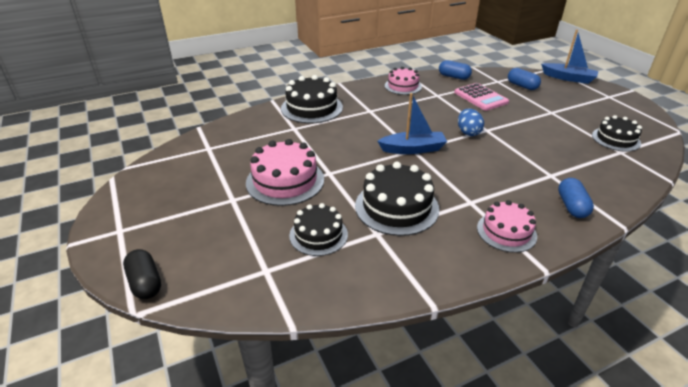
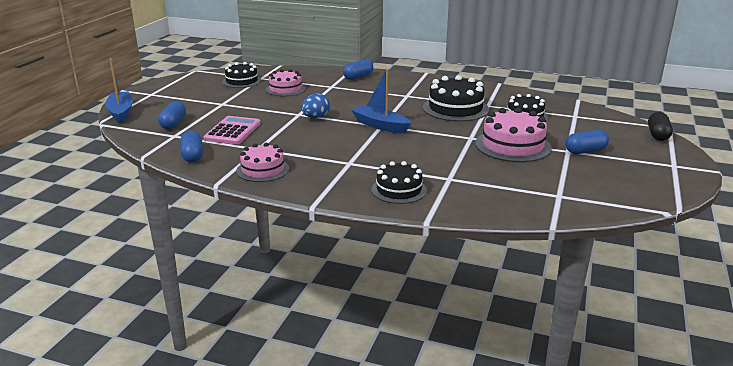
camera: 135 degrees left, 10 degrees down
(216, 207) = (585, 151): none -> blue capsule
(312, 108) = (399, 190): black cake -> black cake, size x0.65
(506, 232) = (415, 83): pink cake -> pink cake (285, 89)

